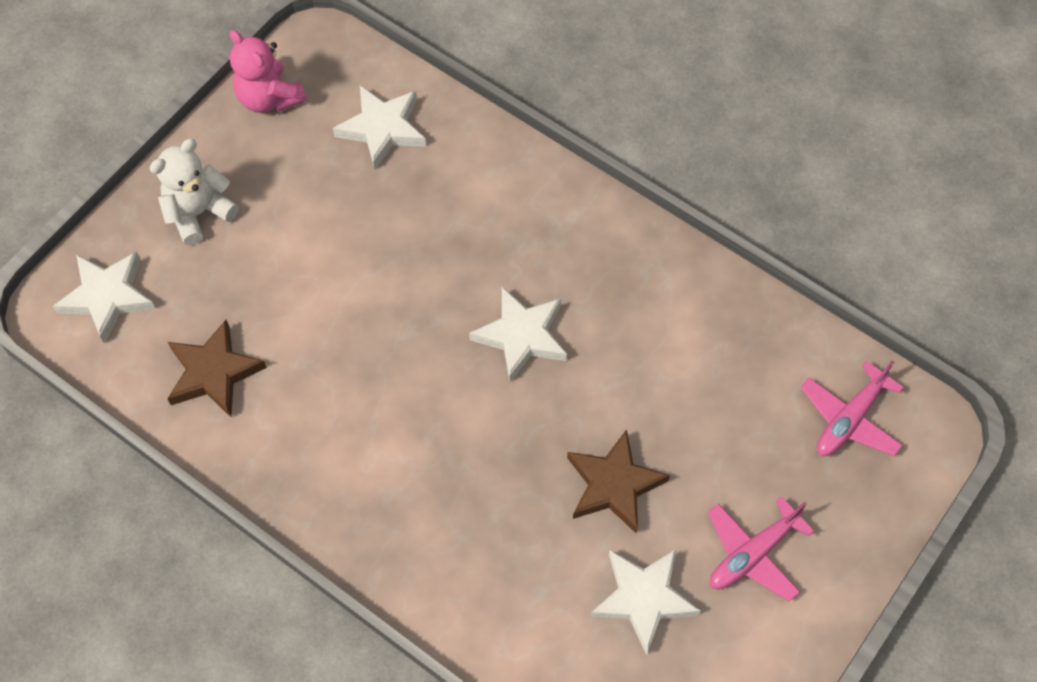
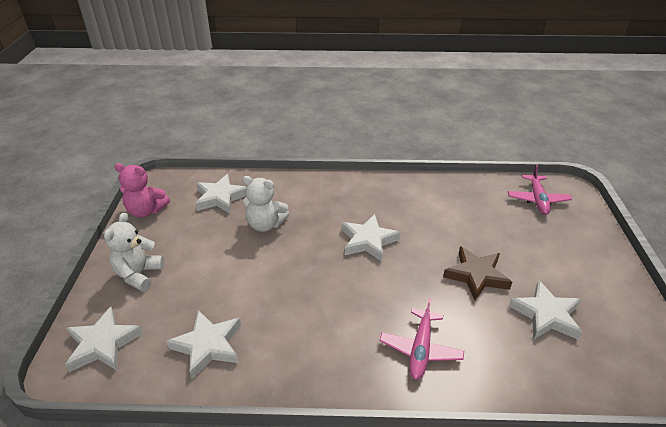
camera: 35 degrees left, 25 degrees down
(213, 373) = (208, 346): brown star -> white star
(407, 220) = (265, 224): none -> white teddy bear
(752, 554) = (566, 267): pink plane -> pink plane (420, 349)

